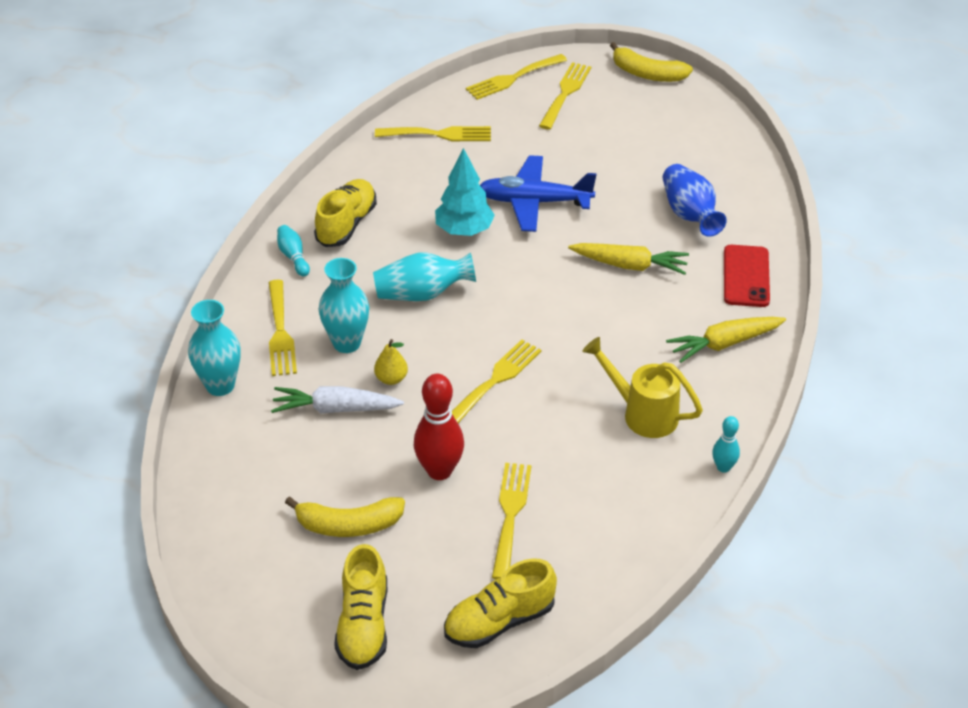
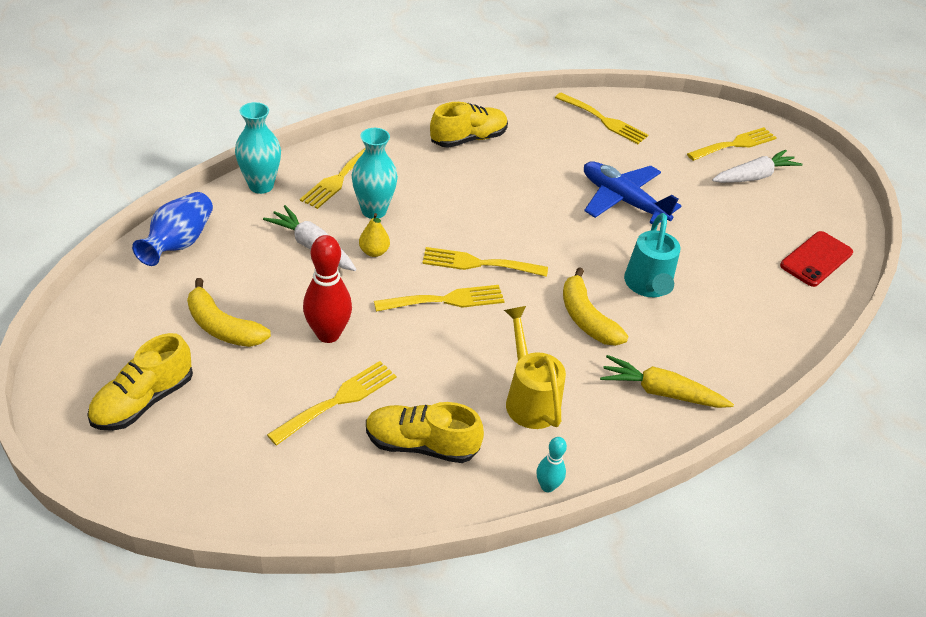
camera: 35 degrees right, 0 degrees up
(293, 257) = (408, 138): turquoise bowling pin -> none
(422, 294) = (465, 211): turquoise vase -> none
(464, 230) = (547, 189): turquoise tree -> none
(499, 621) = (233, 471): yellow shoe -> yellow shoe (421, 444)
(513, 78) = (704, 114): yellow fork -> yellow fork (478, 263)
(609, 115) = (754, 176): none -> white carrot
(630, 265) = (648, 286): yellow carrot -> turquoise watering can
(647, 74) = (819, 166): yellow banana -> yellow banana (586, 318)
(690, 214) = (742, 280): blue vase -> blue vase (179, 243)
(746, 276) = (740, 354): red phone -> red phone (816, 259)

